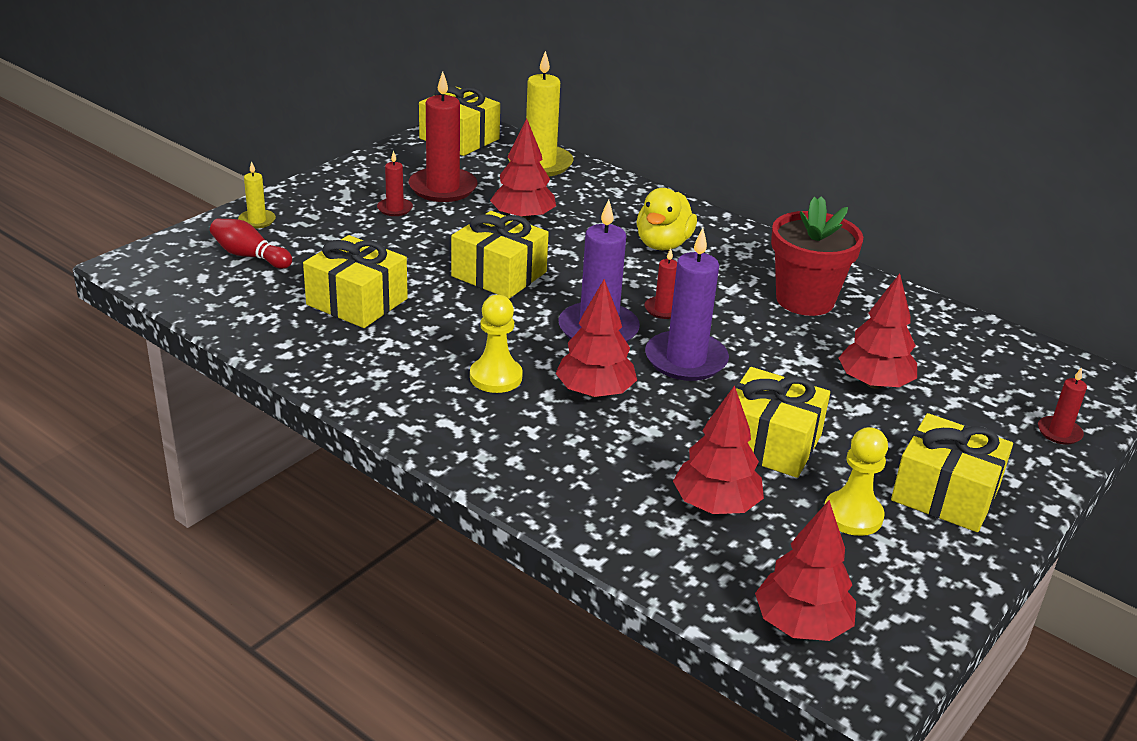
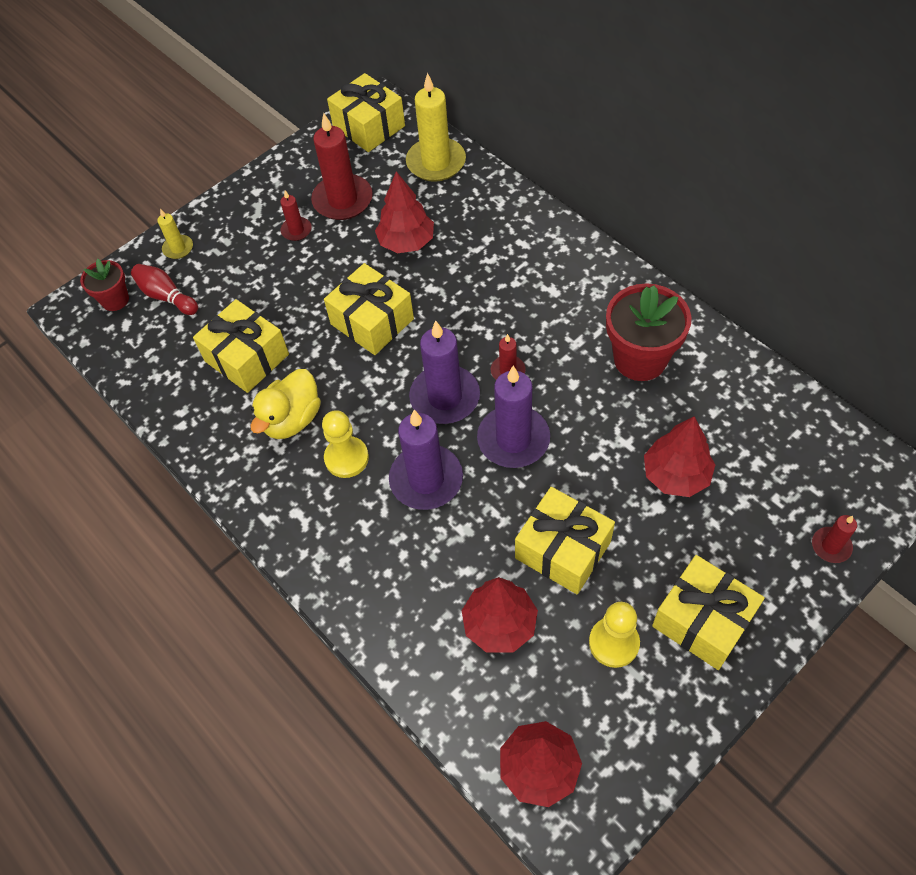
camera: 15 degrees right, 25 degrees up
(186, 258) = (115, 300): none -> red flower pot
(595, 392) = (426, 479): red tree -> purple candle
(663, 244) = (526, 279): yellow duck -> yellow duck (292, 419)

